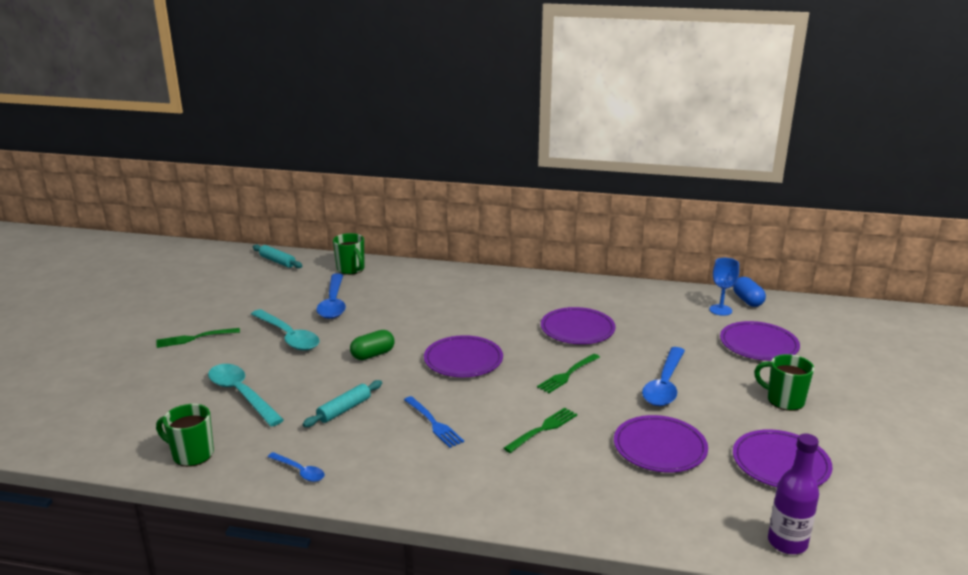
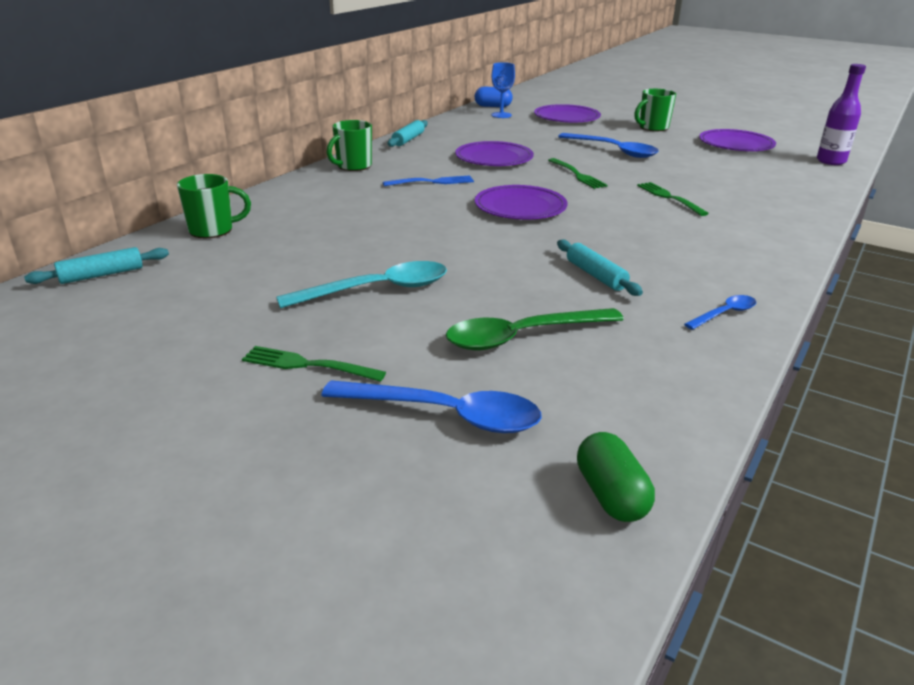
camera: 70 degrees left, 5 degrees up
(192, 454) = (672, 385): green mug -> green mug (353, 166)
(194, 338) = (307, 365): green fork -> green fork turned 105 degrees clockwise
(241, 394) = (522, 337): turquoise spoon -> green spoon
(333, 303) = (306, 252): blue spoon -> blue spoon (446, 415)
(373, 355) = (473, 246): green capsule -> green capsule (611, 495)
(434, 423) = (644, 236): blue fork -> blue fork (432, 182)
(590, 285) = (408, 139): none -> turquoise rolling pin
(659, 447) = (708, 168): purple plate -> none

